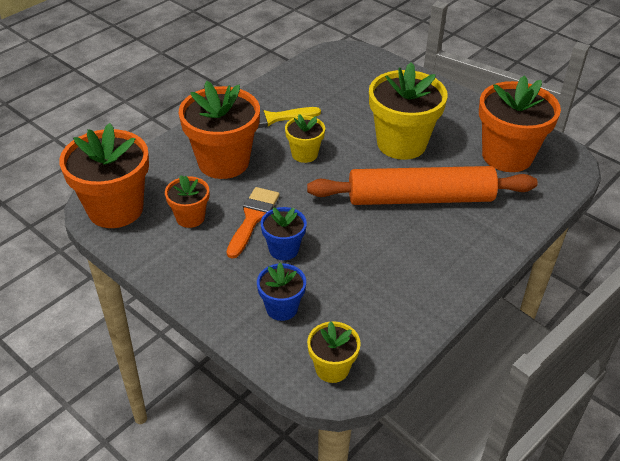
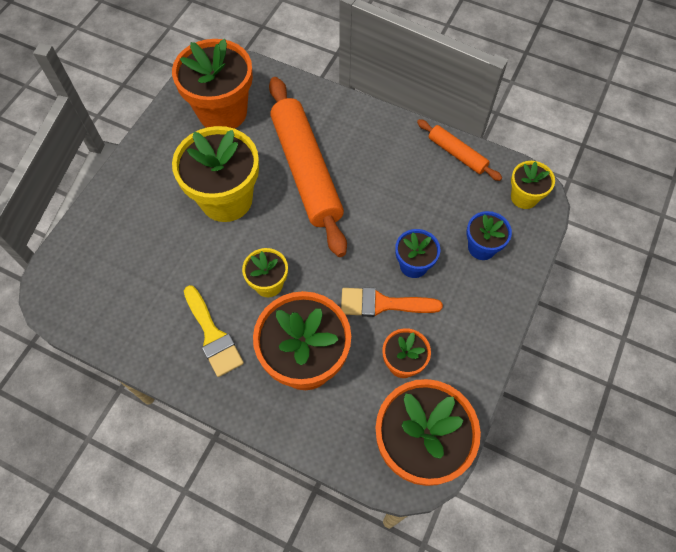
camera: 105 degrees left, 20 degrees up
(412, 323) = (457, 154): none -> orange rolling pin

